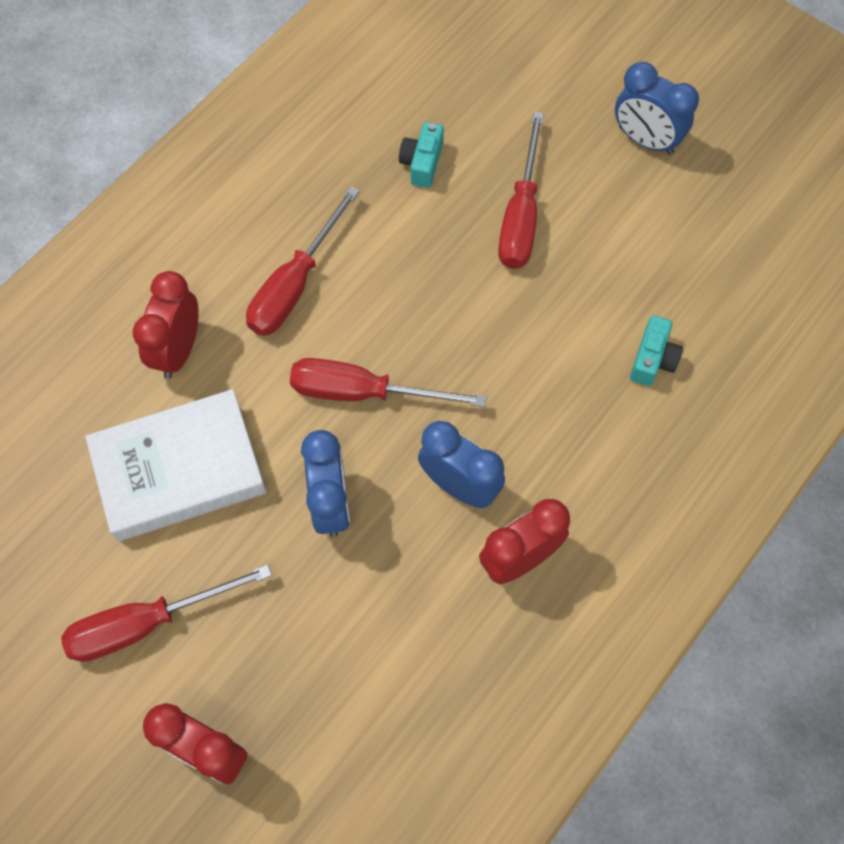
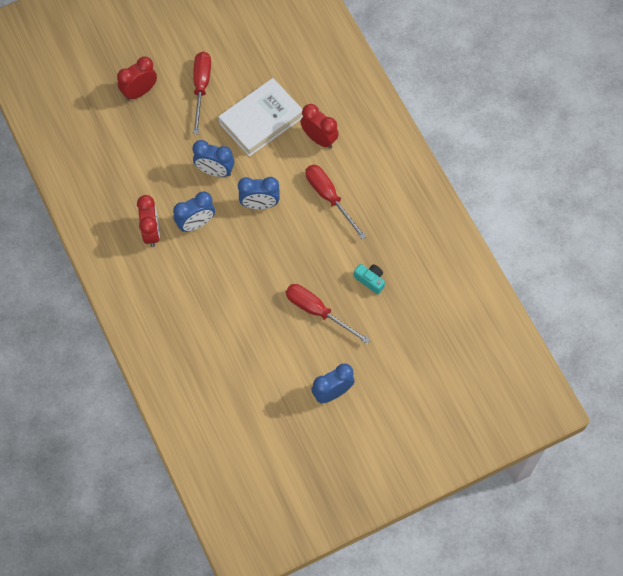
camera: 115 degrees right, 0 degrees up
(179, 470) = (261, 120): white book -> white book turned 45 degrees clockwise
(364, 392) = (259, 204): red screwdriver -> blue clock
(652, 359) = (212, 332): turquoise camera -> none

